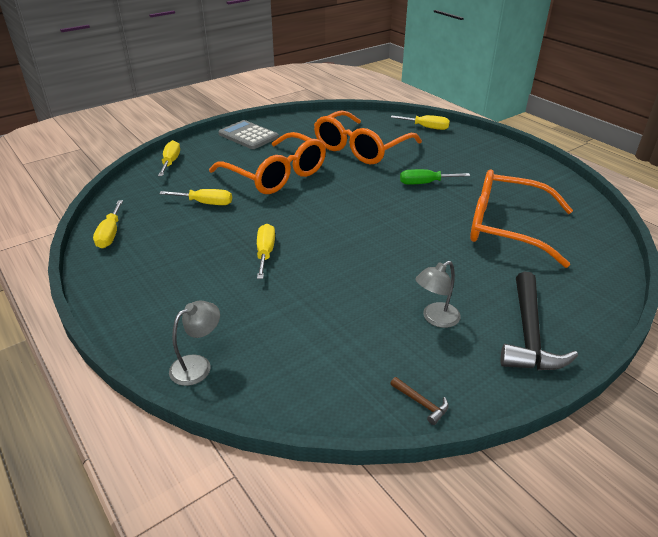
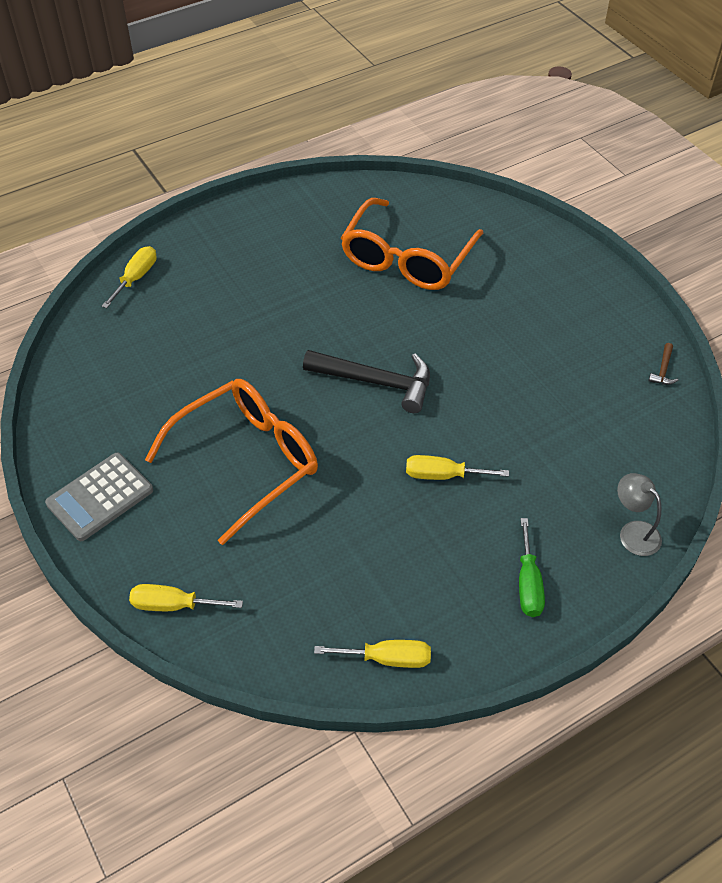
camera: 85 degrees left, 15 degrees up
(205, 203) = (316, 545): yellow screwdriver -> none
(361, 148) = (185, 358): orange glasses -> none
(421, 403) = (663, 370): brown hammer -> brown hammer turned 150 degrees clockwise
(425, 183) = (299, 307): green screwdriver -> green screwdriver (528, 583)
(435, 319) = (557, 342): grey lamp -> none
(529, 334) = (576, 284): black hammer -> black hammer (376, 382)

